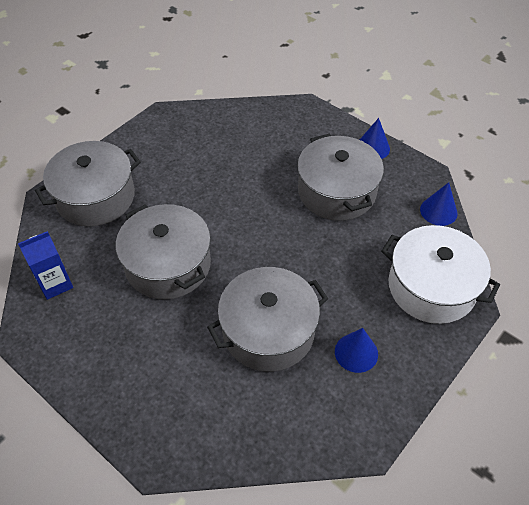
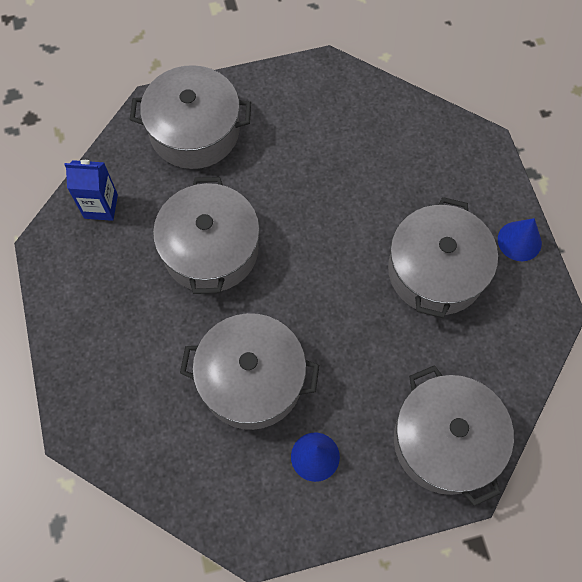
camera: 35 degrees right, 15 degrees up
(431, 287) = (445, 441): white pot -> grey pot
(438, 211) = (527, 363): blue cone -> none

